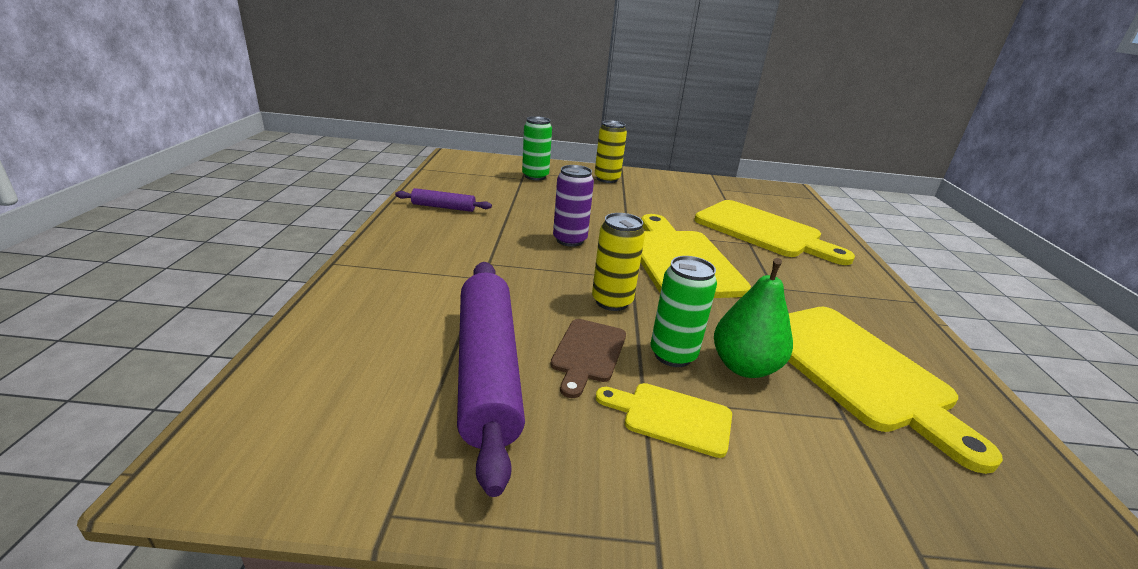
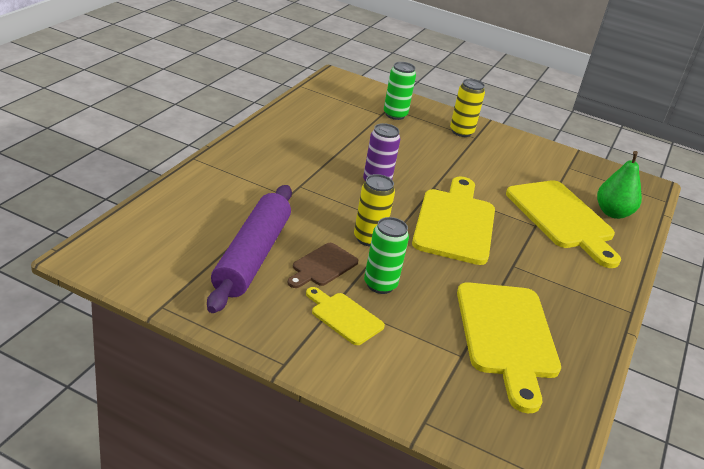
camera: 20 degrees right, 5 degrees up
(443, 207) = (295, 129): purple rolling pin -> none
(744, 367) = (424, 307): green pear -> green pear (612, 213)

